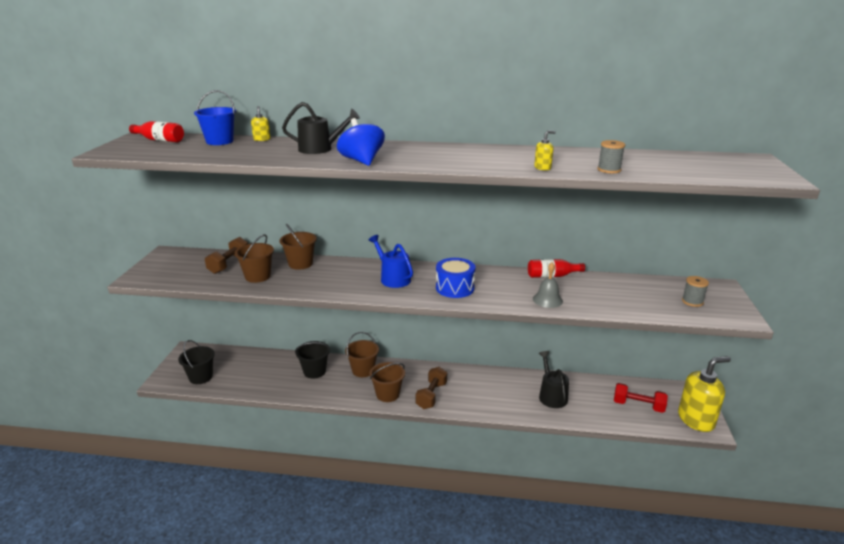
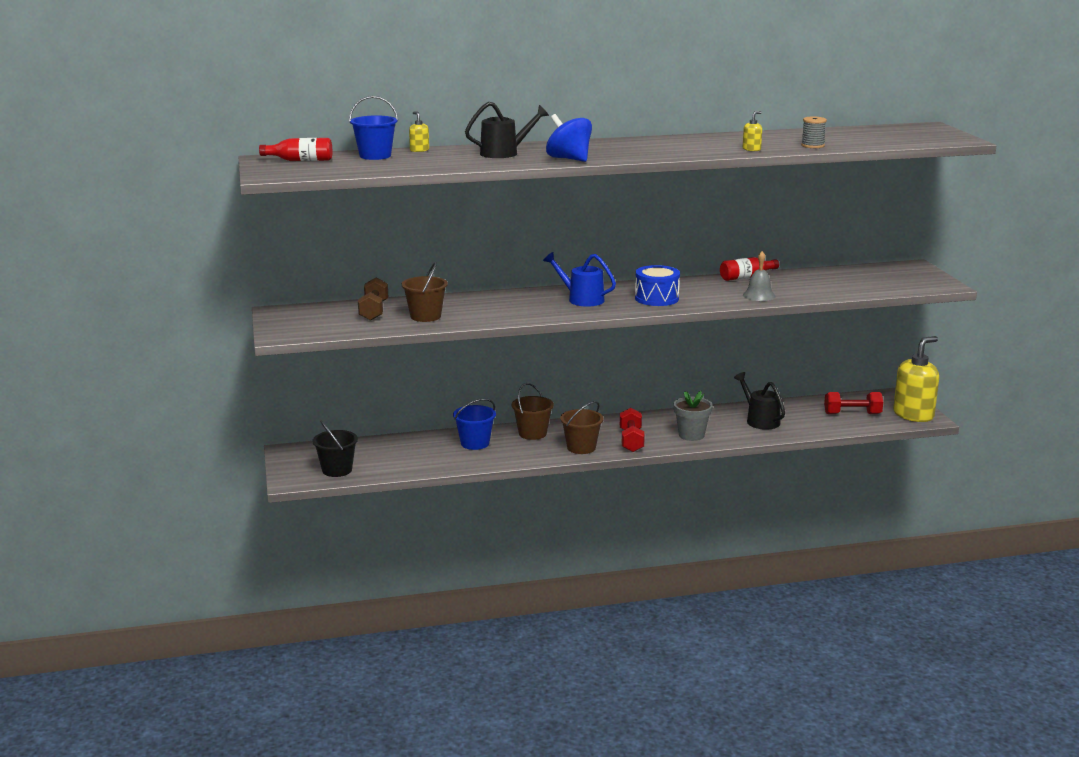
camera: 20 degrees left, 5 degrees down
(300, 264) = (460, 300): brown bucket -> none
(314, 371) = (475, 443): black bucket -> blue bucket
(431, 395) = (631, 441): brown dumbbell -> red dumbbell
(483, 400) = (691, 435): none -> grey flower pot
(692, 301) = (895, 279): grey spool -> none

